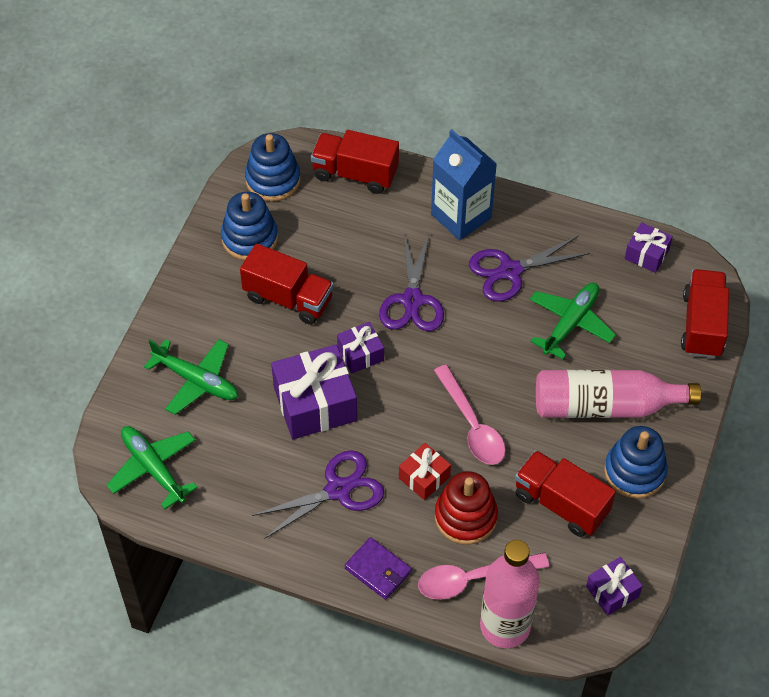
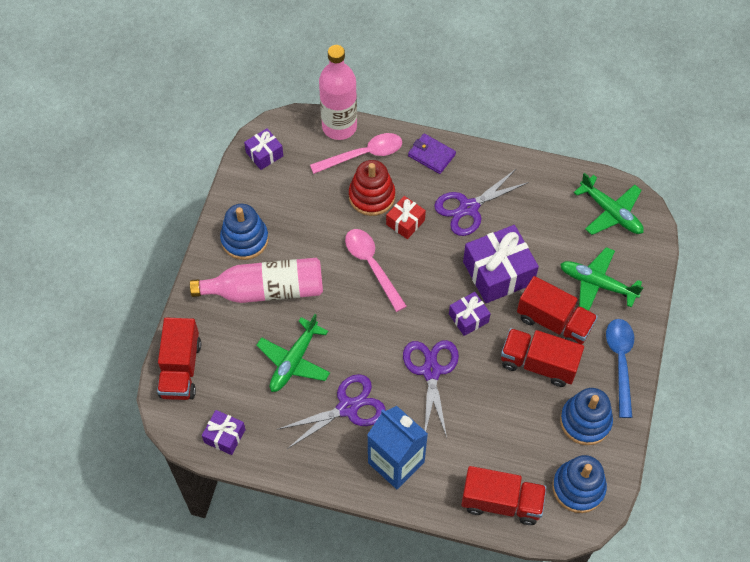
camera: 175 degrees right, 5 degrees up
(194, 293) = (620, 362): none -> blue spoon
(561, 503) = (301, 211): red truck -> red truck (554, 322)

